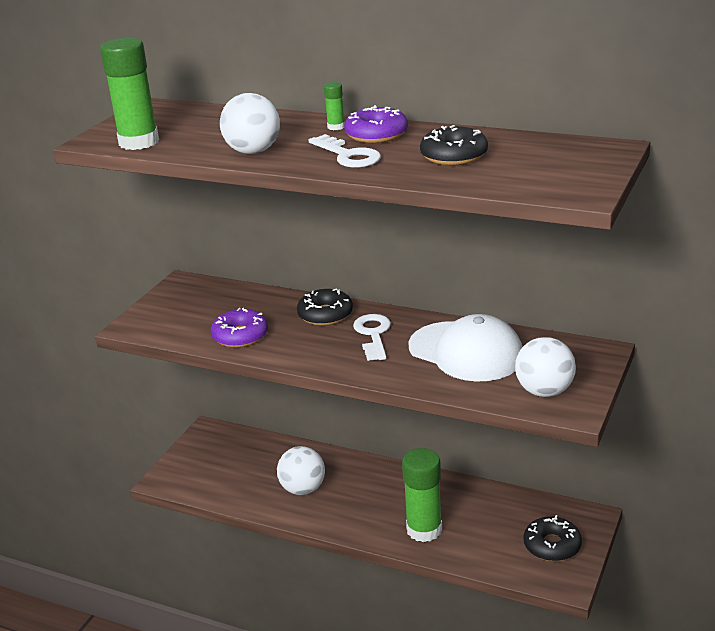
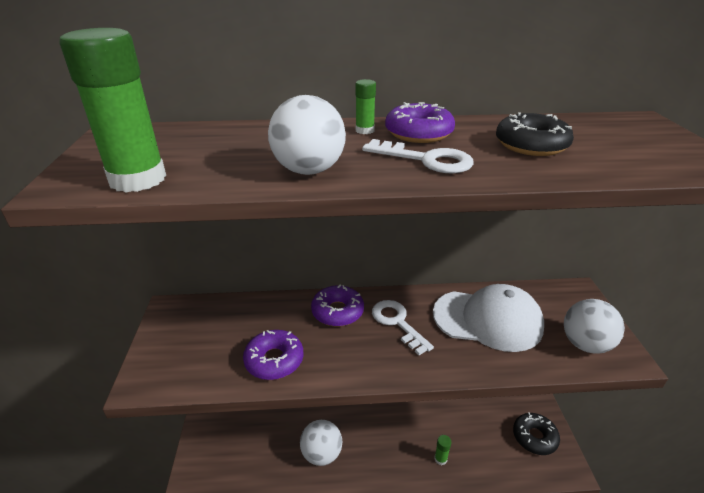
camera: 30 degrees left, 5 degrees up
(325, 315) = (337, 311): black donut -> purple donut
(424, 529) = (440, 459): green glue stick -> green glue stick, size x0.44

